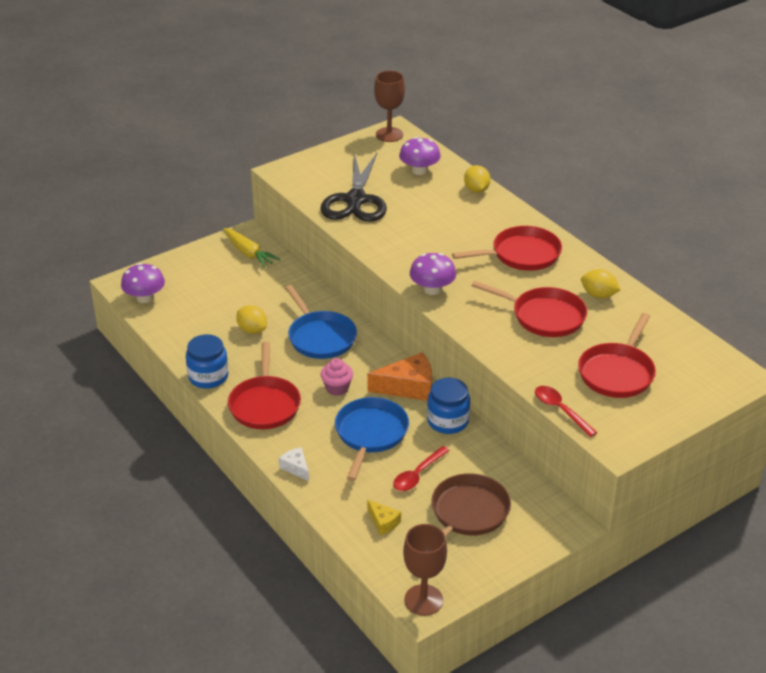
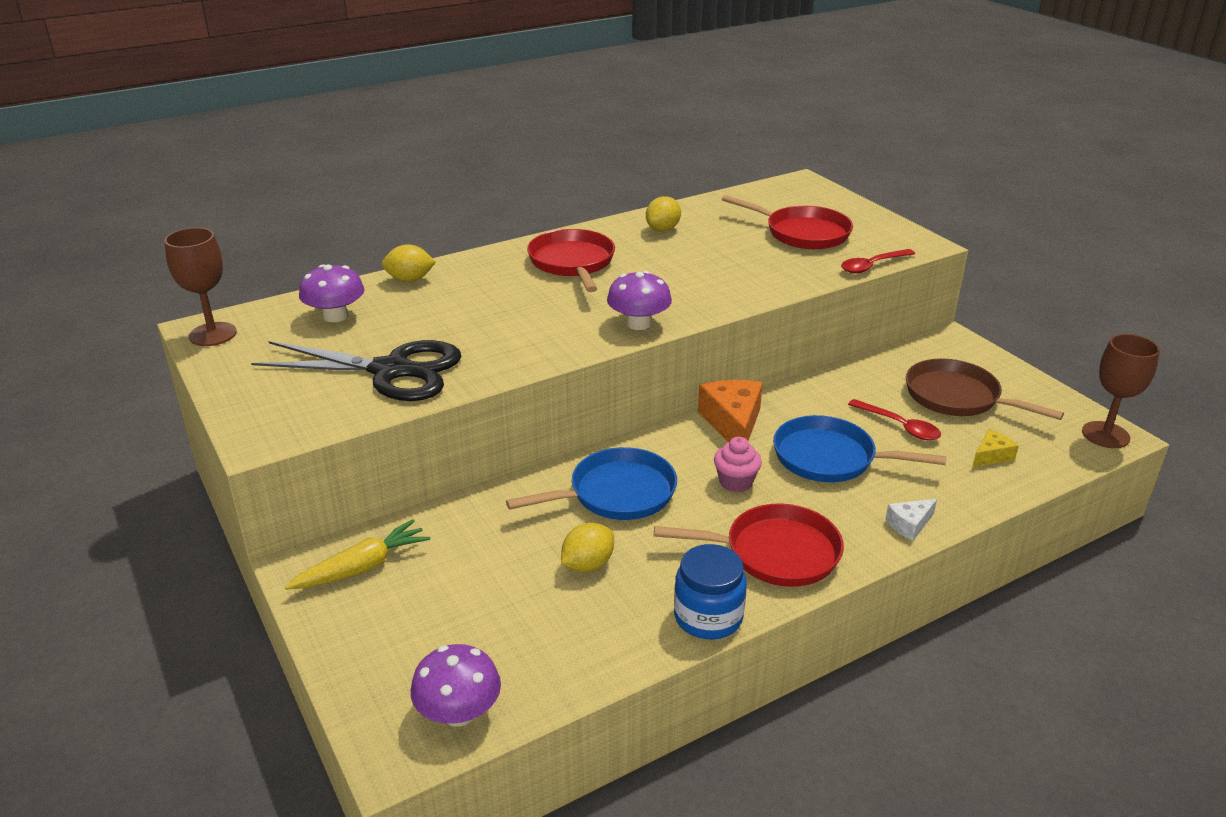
camera: 85 degrees left, 5 degrees down
(448, 421) = (798, 399): blue jar -> none
(544, 316) = (701, 260): red pan -> none

